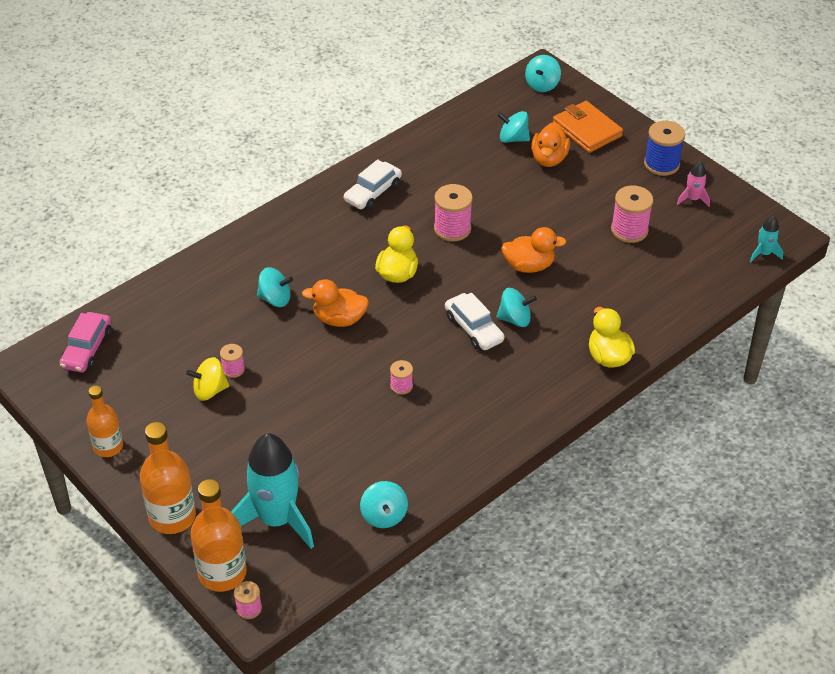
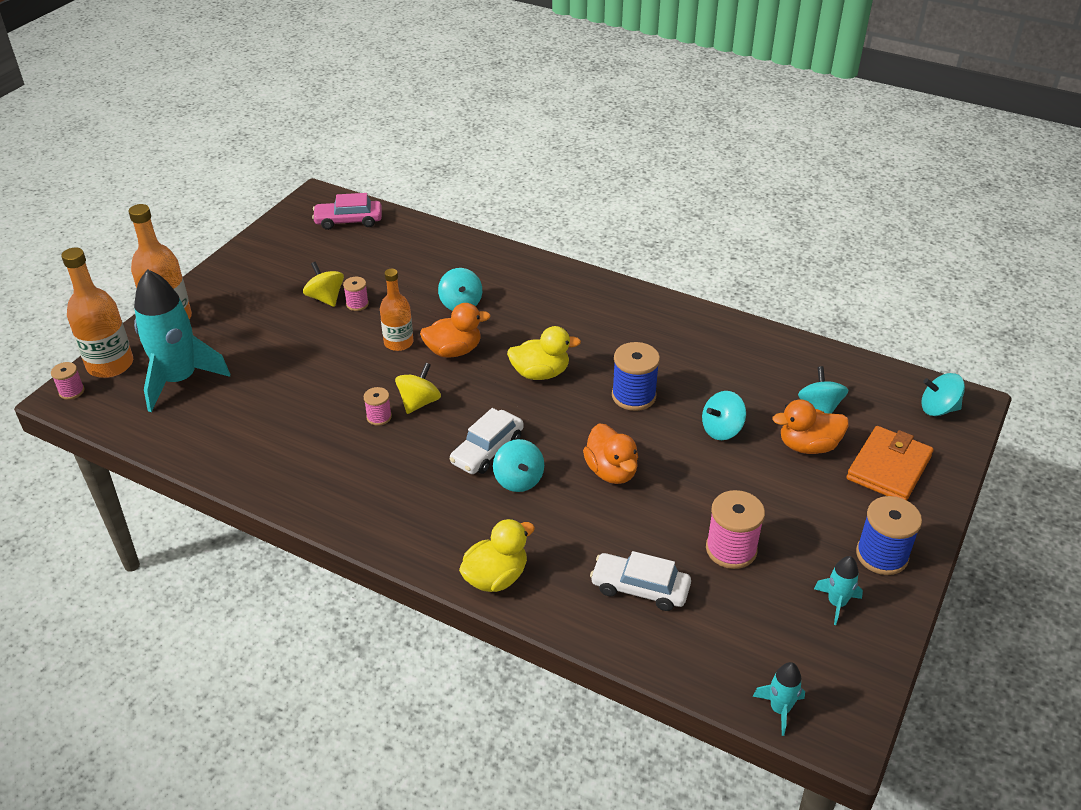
camera: 70 degrees right, 5 degrees down
(108, 446) = (240, 263): orange bottle -> orange bottle (398, 343)
(339, 319) = (454, 351): orange duck -> orange duck turned 90 degrees clockwise
(372, 192) = (651, 325): white car -> white car (640, 588)
(384, 515) = (199, 449): turquoise spinning top -> turquoise spinning top (721, 430)
(395, 356) = (419, 402): none -> yellow spinning top
(452, 229) = (633, 396): pink spool -> blue spool
(692, 199) = (836, 603): pink rocket -> turquoise rocket

